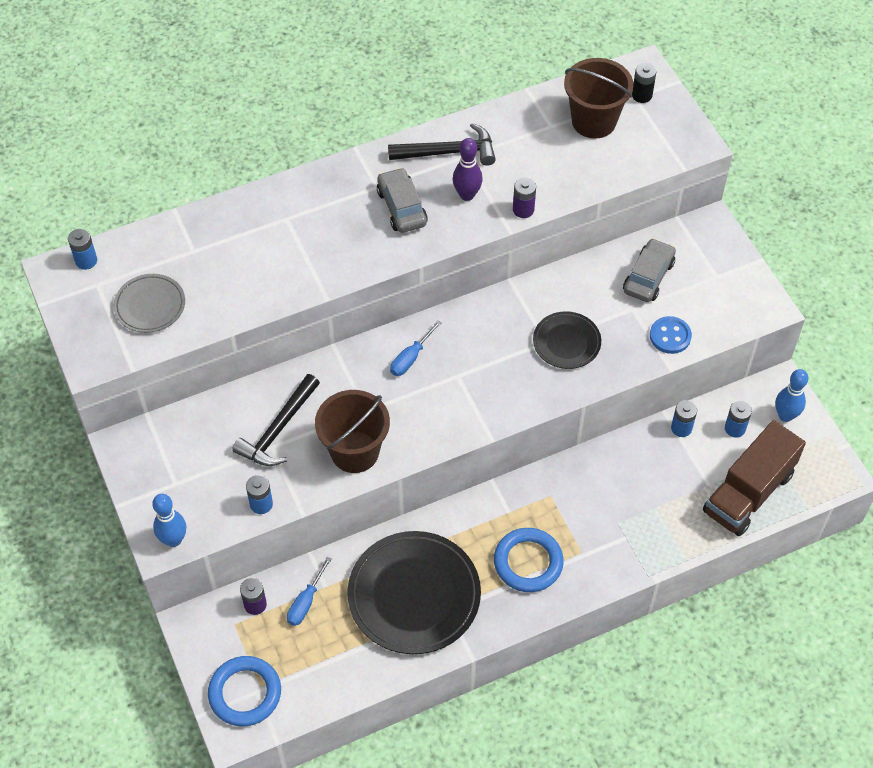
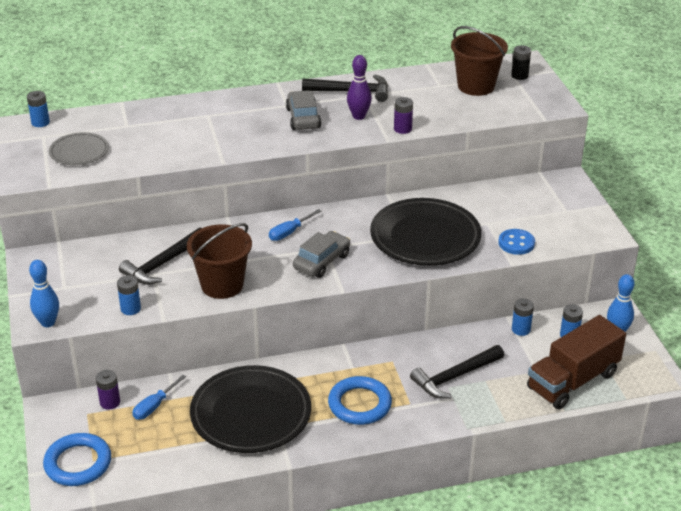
camera: 10 degrees right, 20 degrees down
(566, 342) = (425, 237): black plate -> black plate, size x1.87
(622, 508) = (455, 377): none -> black hammer
(648, 277) = (506, 205): grey car -> grey car (321, 261)

